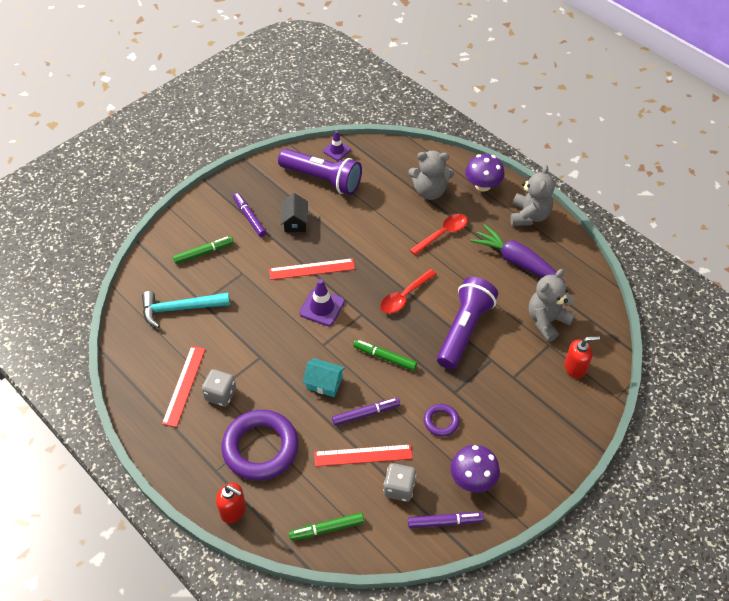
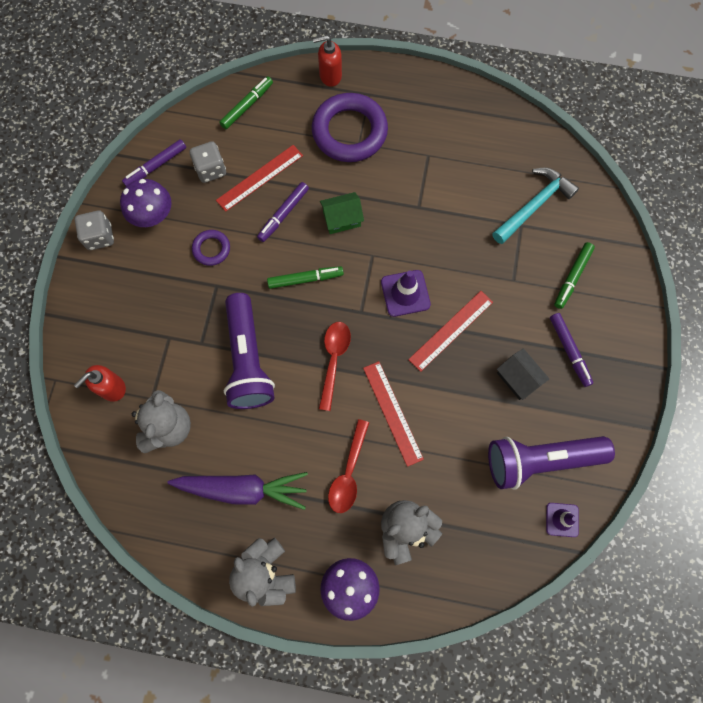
camera: 145 degrees right, 20 degrees up
(184, 385) = (460, 141): red ruler -> red ruler (392, 412)
(220, 394) = (422, 153): grey dice -> grey dice (99, 237)
(249, 217) = (569, 351): purple marker -> purple marker turned 45 degrees clockwise
(324, 383) = (342, 219): turquoise house -> green house

